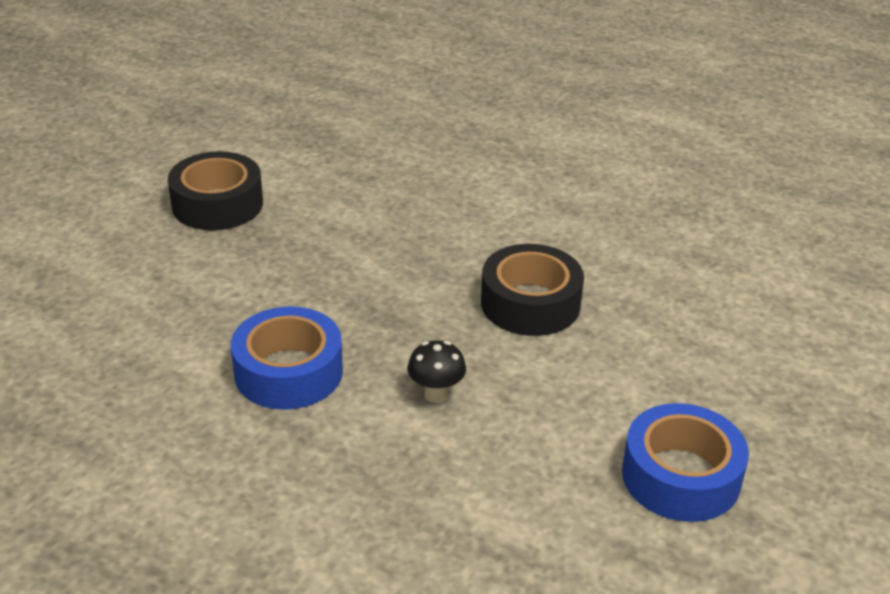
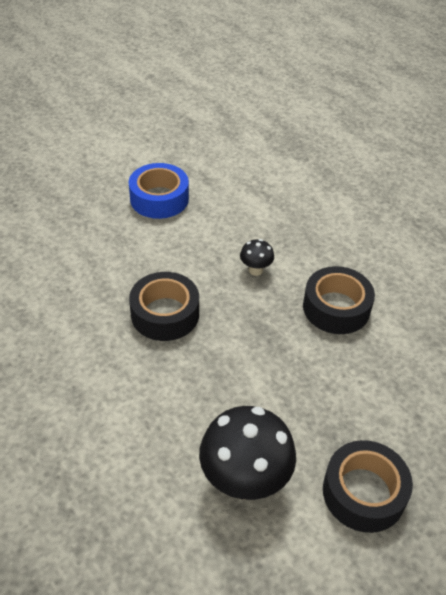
camera: 160 degrees left, 10 degrees up
(288, 372) = (336, 308): blue tape -> black tape
(345, 186) = (244, 482): none -> black mushroom

